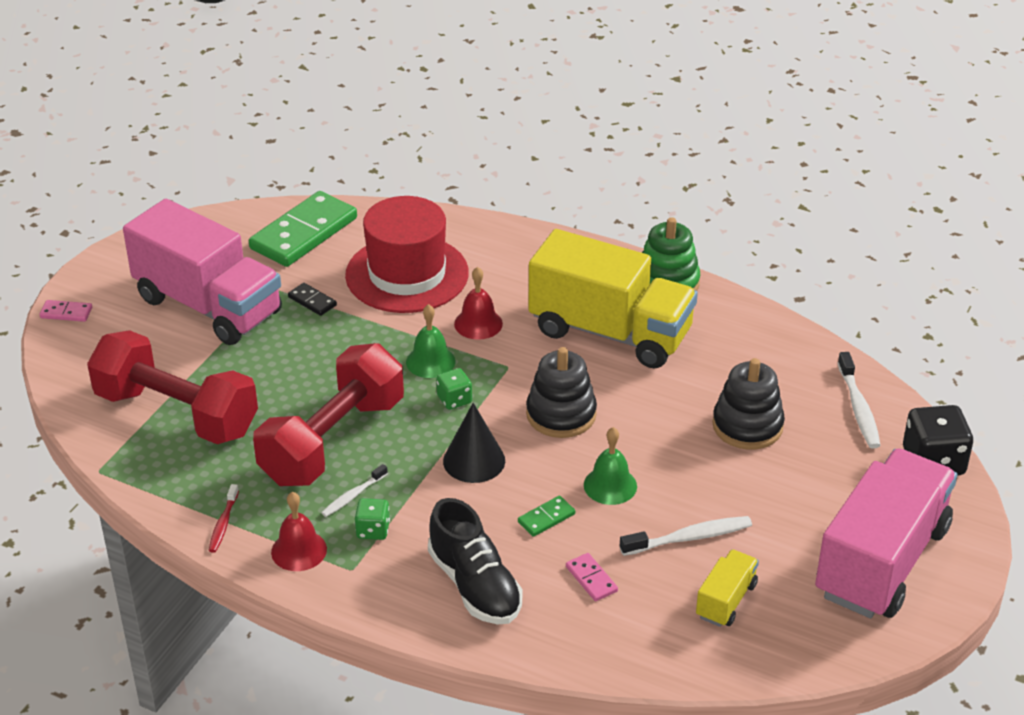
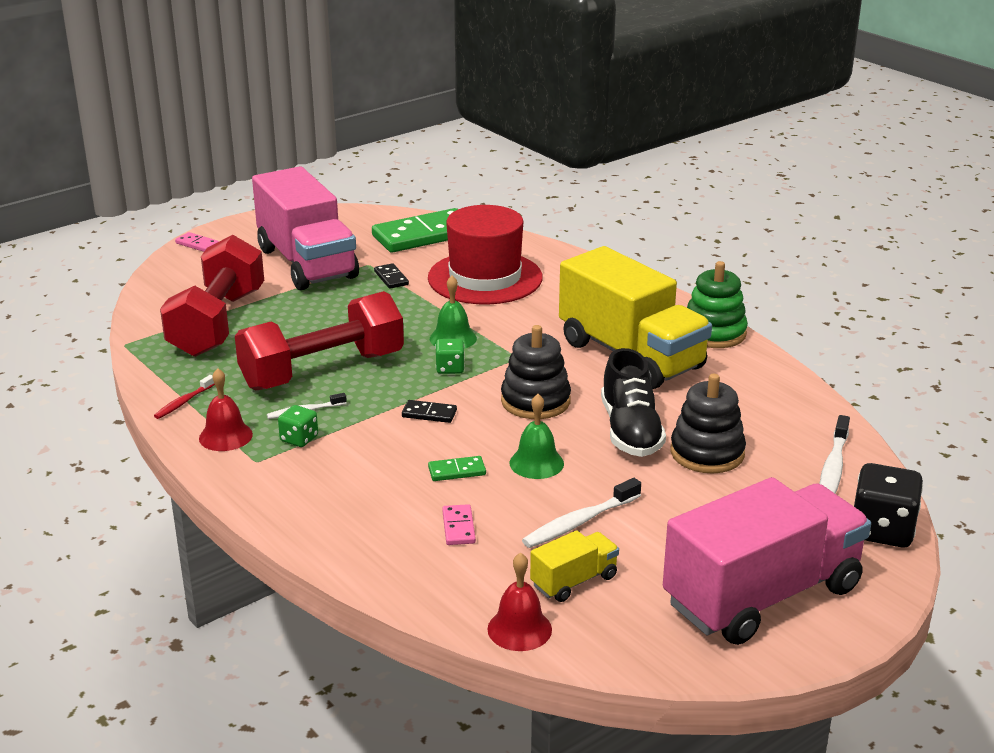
camera: 25 degrees right, 10 degrees down
(176, 413) = (217, 323): red dumbbell -> red dumbbell turned 45 degrees clockwise
(474, 460) = (429, 414): black cone -> black domino
(475, 586) = (349, 502): black shoe -> black shoe (630, 431)
(478, 323) = (517, 323): red bell -> red bell (519, 629)
(689, 538) = (579, 522): white toothbrush -> white toothbrush turned 135 degrees clockwise

